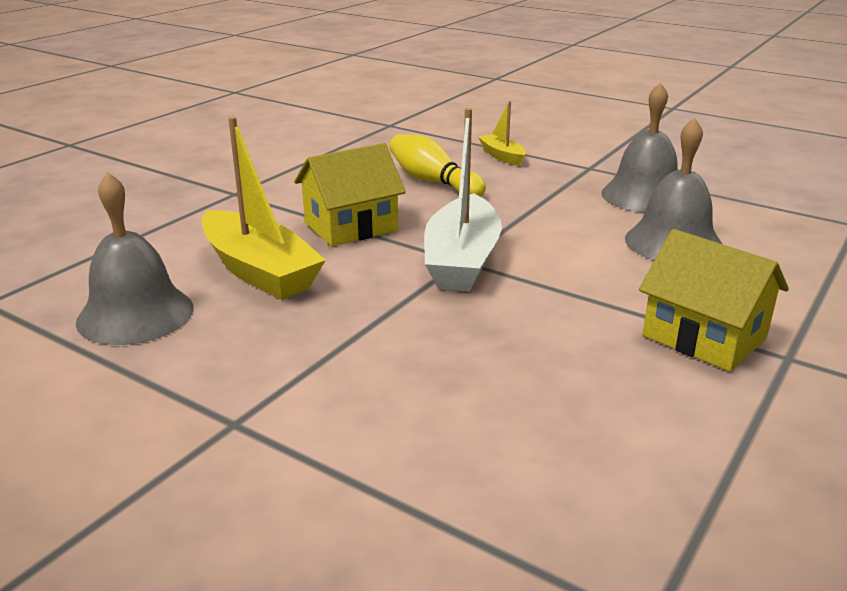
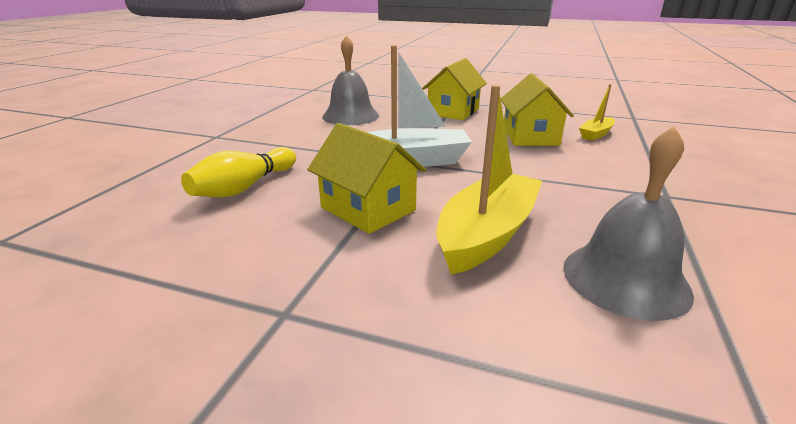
camera: 105 degrees left, 0 degrees up
(502, 156) = (176, 166): yellow boat -> yellow boat (596, 134)
(530, 382) = (530, 136): none -> yellow house
(644, 196) = (276, 122): grey bell -> none

